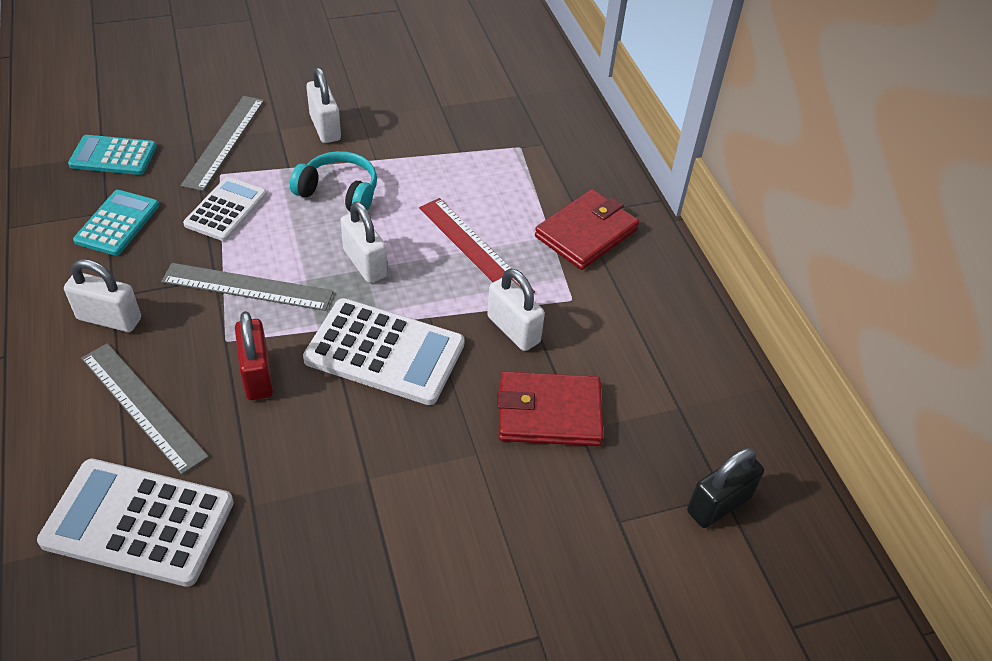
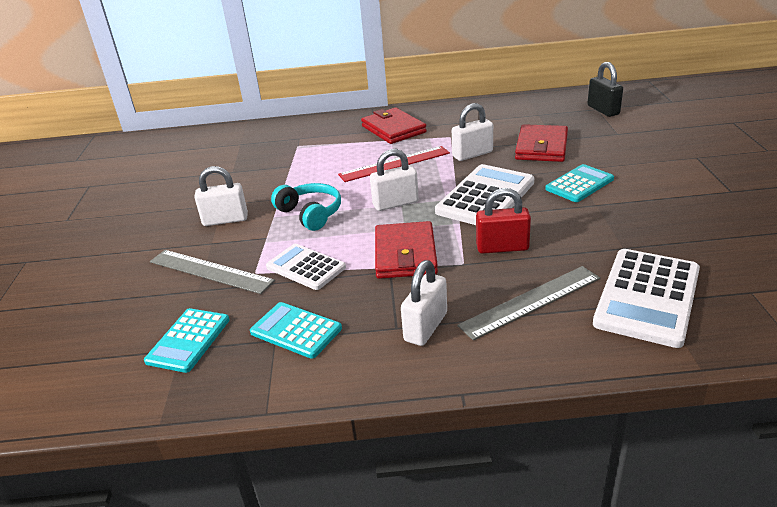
camera: 70 degrees left, 15 degrees down
(247, 287) = (405, 254): grey ruler -> red wallet
(339, 192) = (310, 214): turquoise headphones -> turquoise headphones turned 105 degrees clockwise
(428, 460) = (579, 184): none -> turquoise calculator

